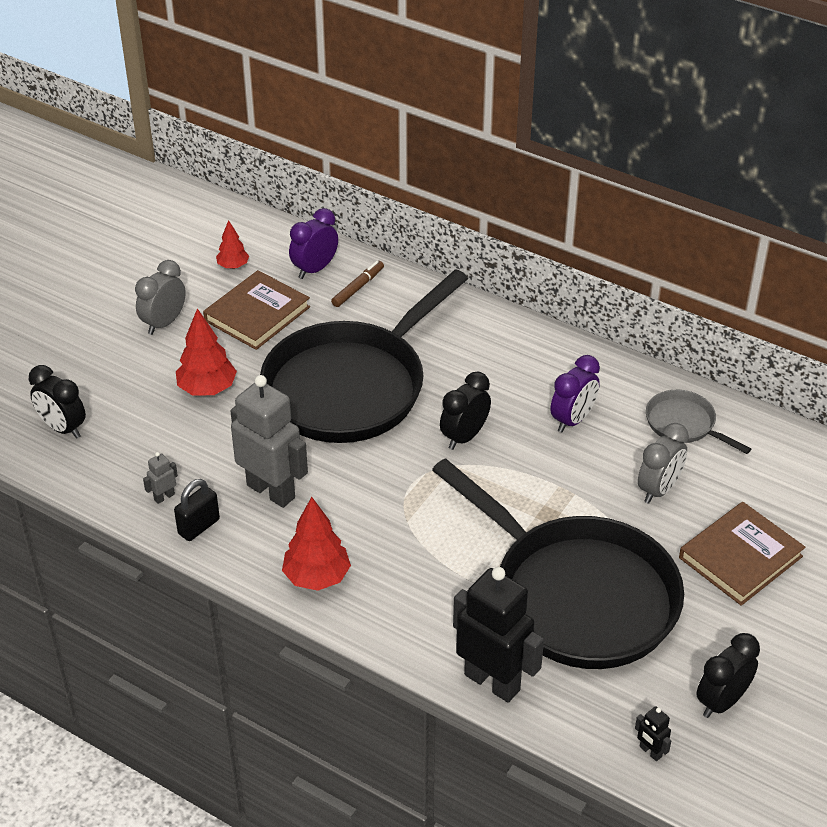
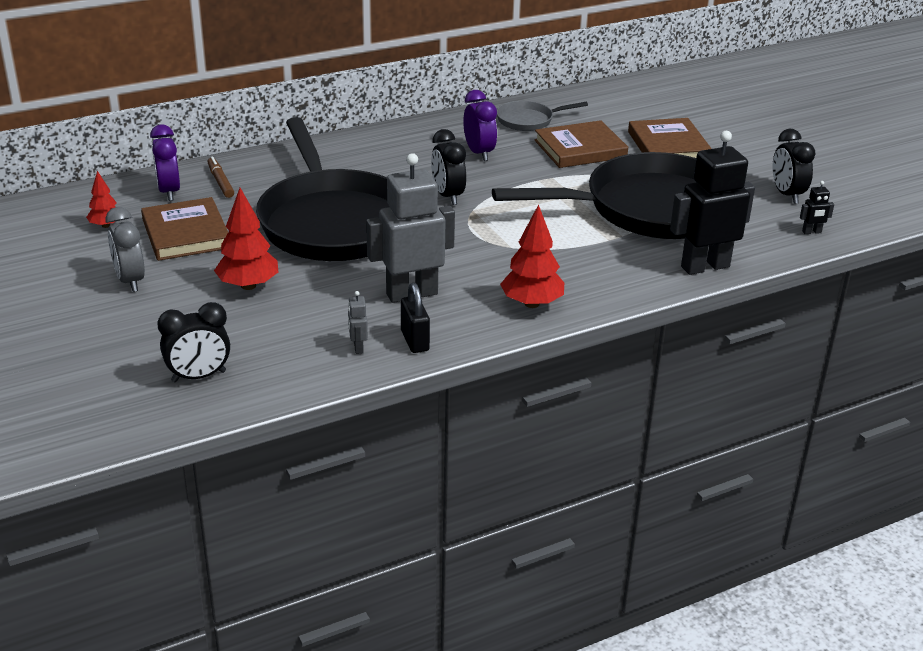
camera: 60 degrees left, 10 degrees down
(658, 489) = (580, 149): grey clock -> brown book

